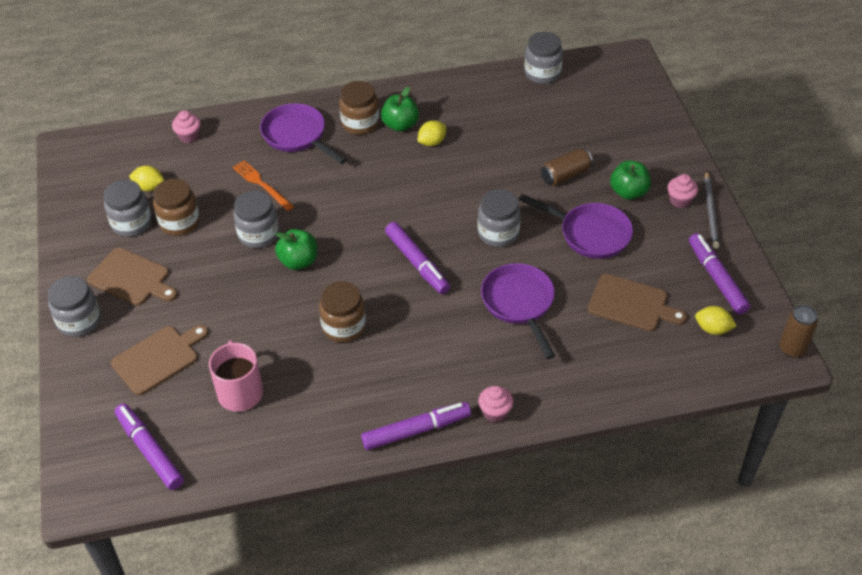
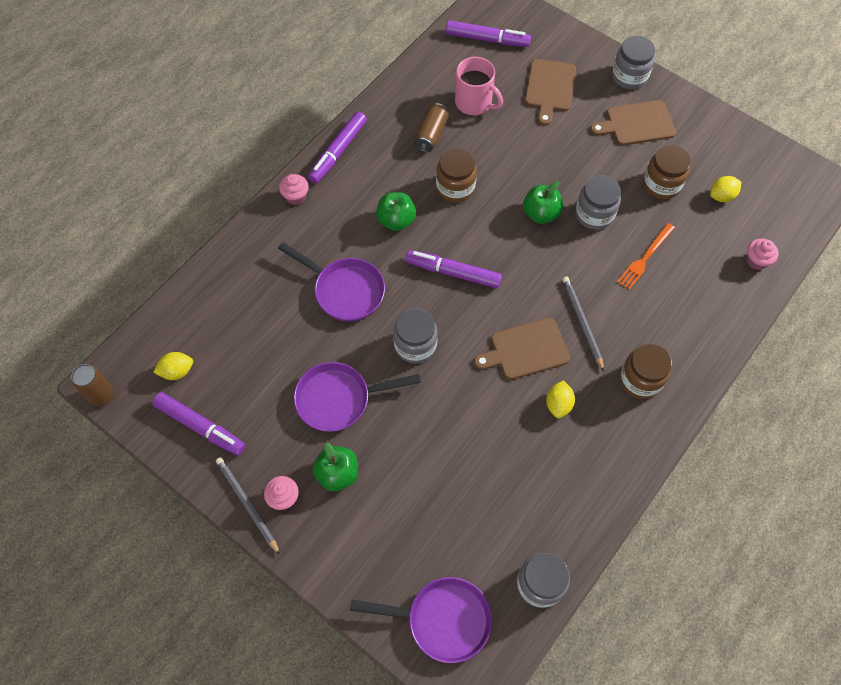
camera: 140 degrees right, 15 degrees up
(131, 223) = (693, 160): grey jar -> none
(261, 184) = (645, 258): orange fork -> orange fork turned 120 degrees clockwise
(297, 136) = (675, 326): purple pan -> purple pan (442, 620)
(358, 175) = (582, 322): none -> grey pencil
(400, 125) = (605, 404): green apple -> green apple (396, 220)
(565, 175) = (409, 453): brown can -> brown can (431, 134)
(631, 304) = (257, 351): brown cutting board -> brown cutting board (526, 350)

